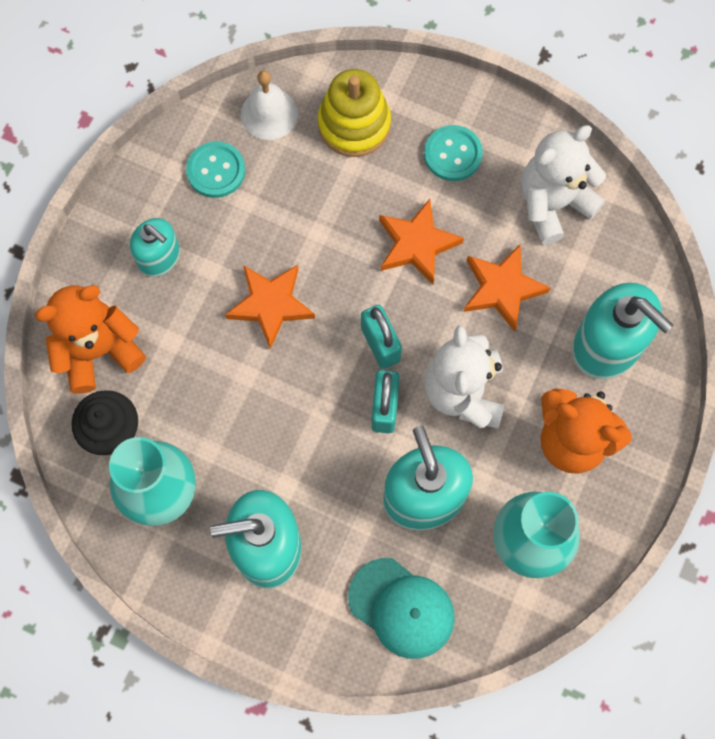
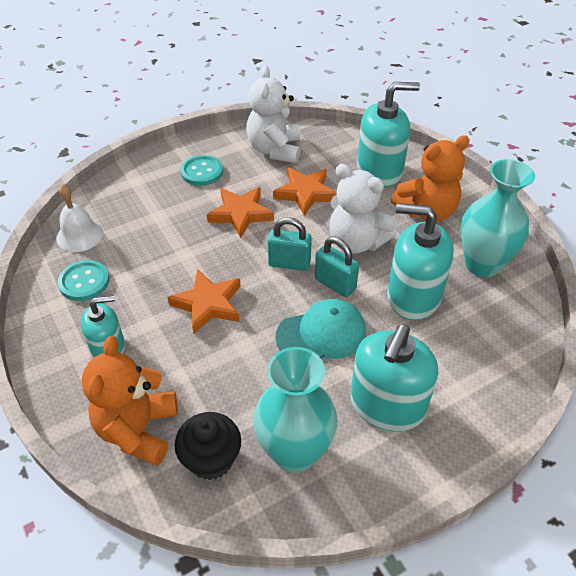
camera: 55 degrees left, 25 degrees down
(354, 124) = (134, 201): yellow stacking toy -> none
(401, 608) = (487, 350): turquoise cap -> turquoise cap (321, 334)

